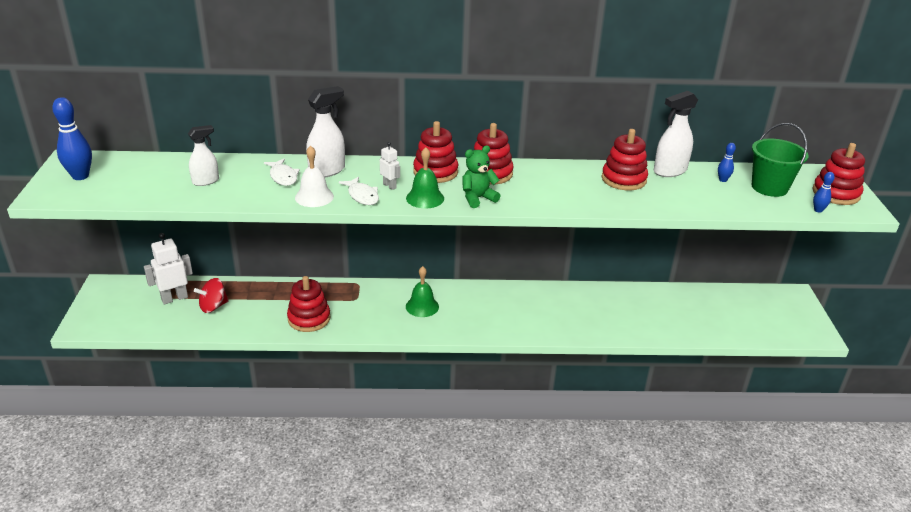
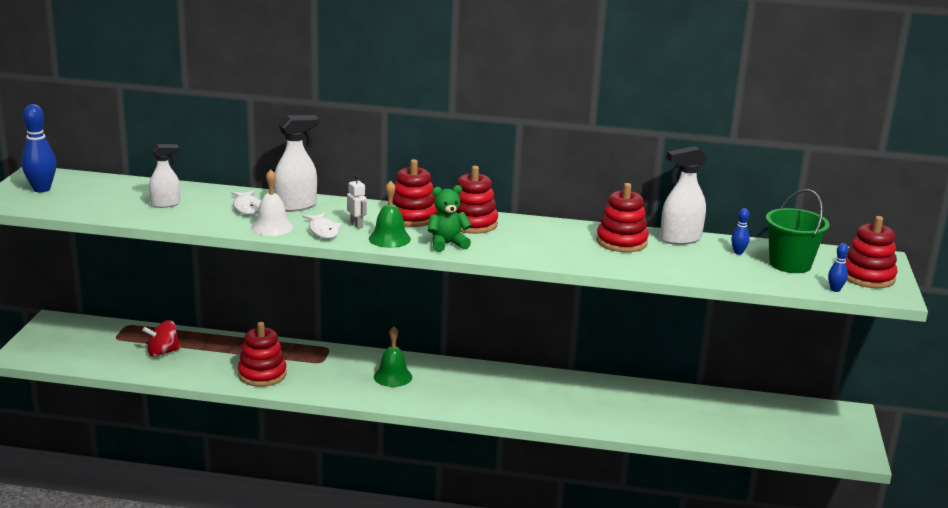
camera: 10 degrees right, 10 degrees down
(174, 298) = (124, 340): white robot -> none

